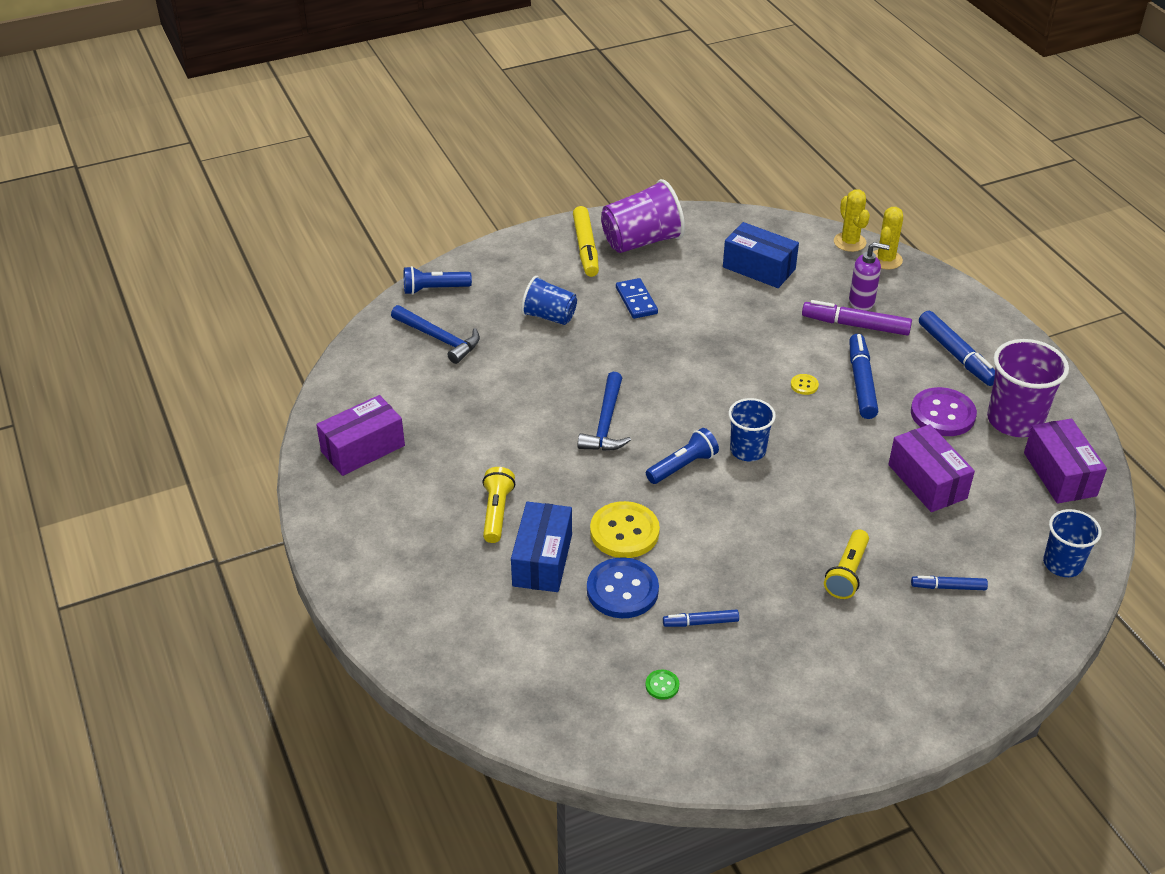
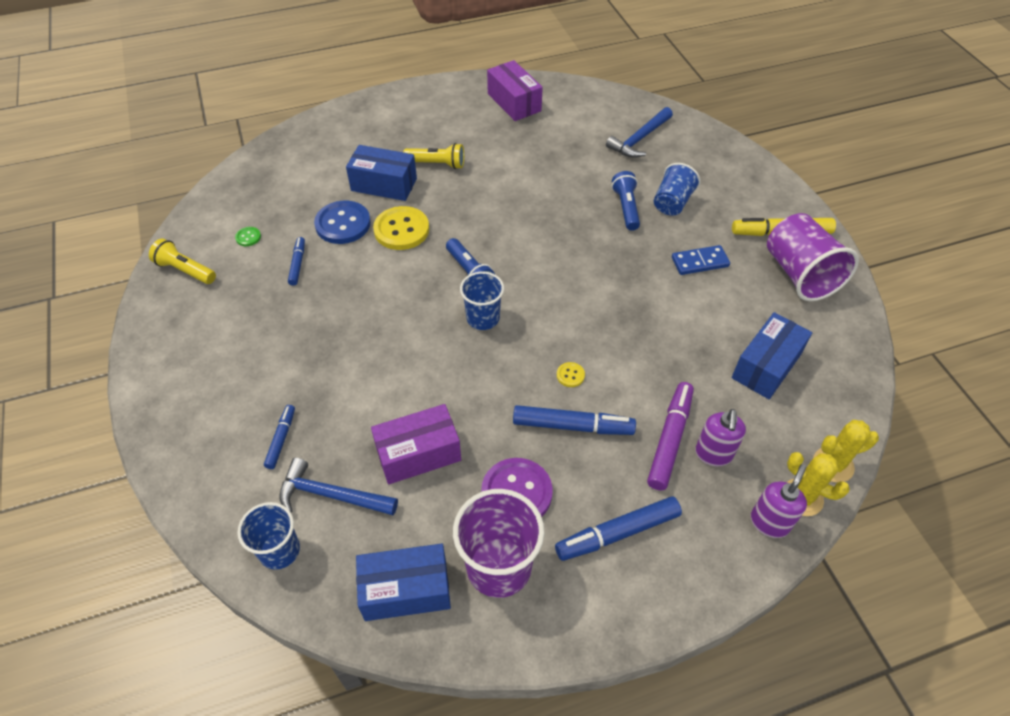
camera: 95 degrees right, 10 degrees up
(434, 289) = (705, 137): blue flashlight -> blue flashlight (626, 208)
(605, 423) = (528, 228): blue hammer -> blue hammer (331, 495)
(847, 573) = (320, 365): yellow flashlight -> yellow flashlight (185, 270)
(914, 277) = (769, 522): none -> purple soap dispenser
(1059, 474) = (406, 590): purple box -> blue box

